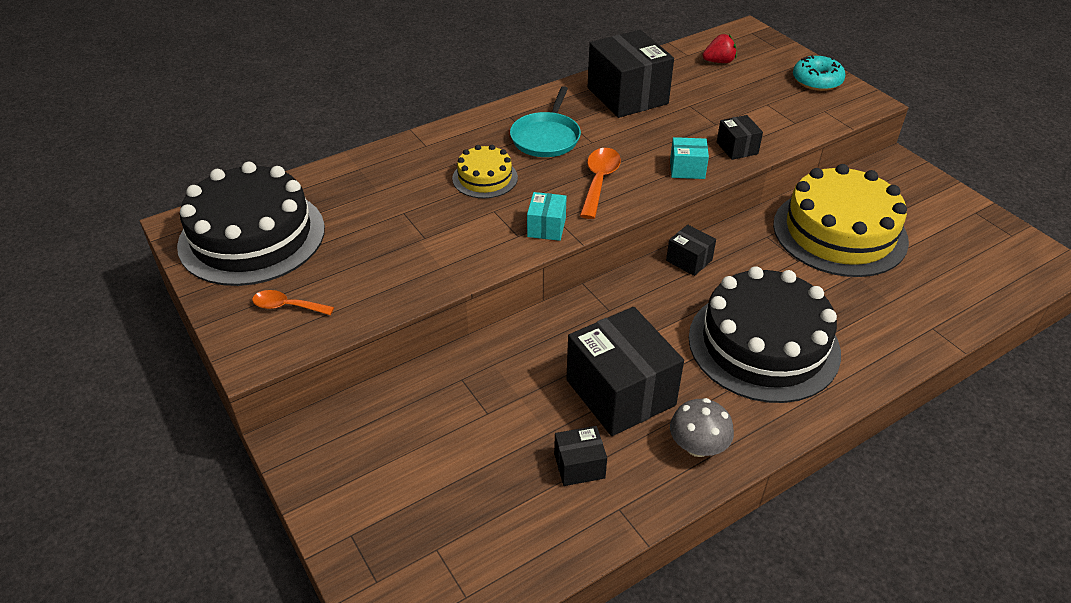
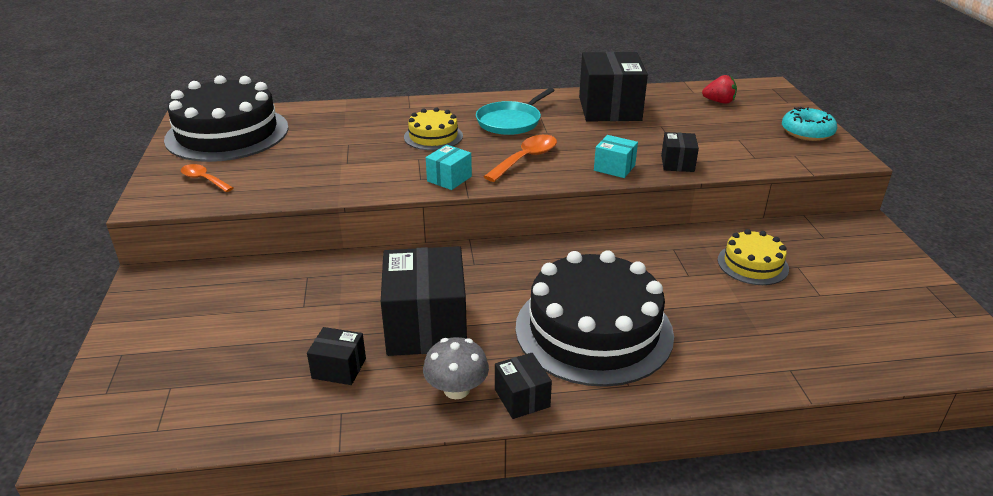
camera: 25 degrees right, 10 degrees down
(689, 260) = (580, 247): black box -> black box (522, 398)
(839, 232) = (752, 264): yellow cake -> yellow cake, size x0.49

